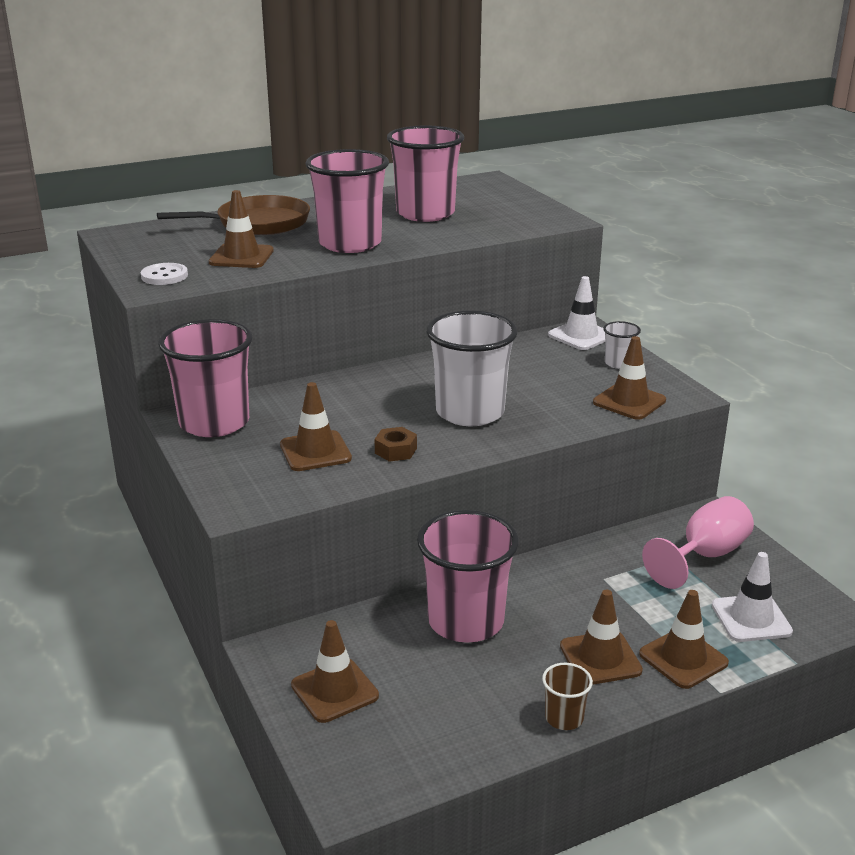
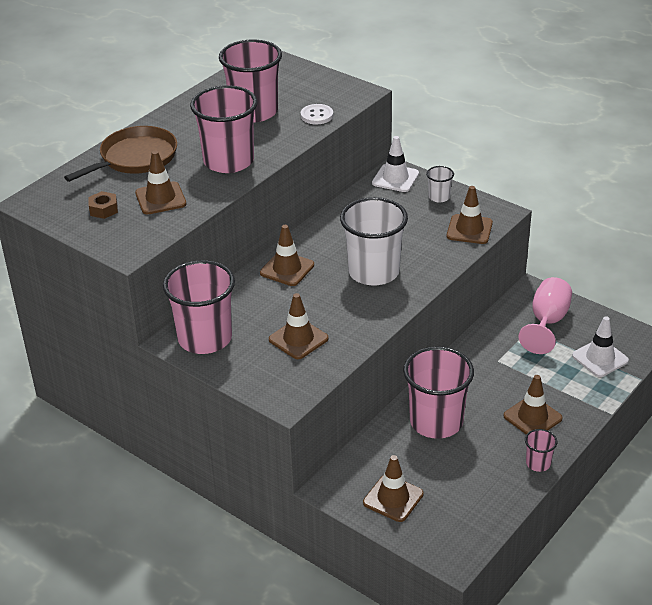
camera: 25 degrees left, 10 degrees up
(164, 276) = (123, 236): white button -> white button (317, 115)
(395, 451) = (351, 320): brown nut -> brown nut (103, 209)
(564, 718) = (538, 463): brown cup -> pink cup
(683, 658) = (578, 399): brown traffic cone -> brown traffic cone (287, 269)

